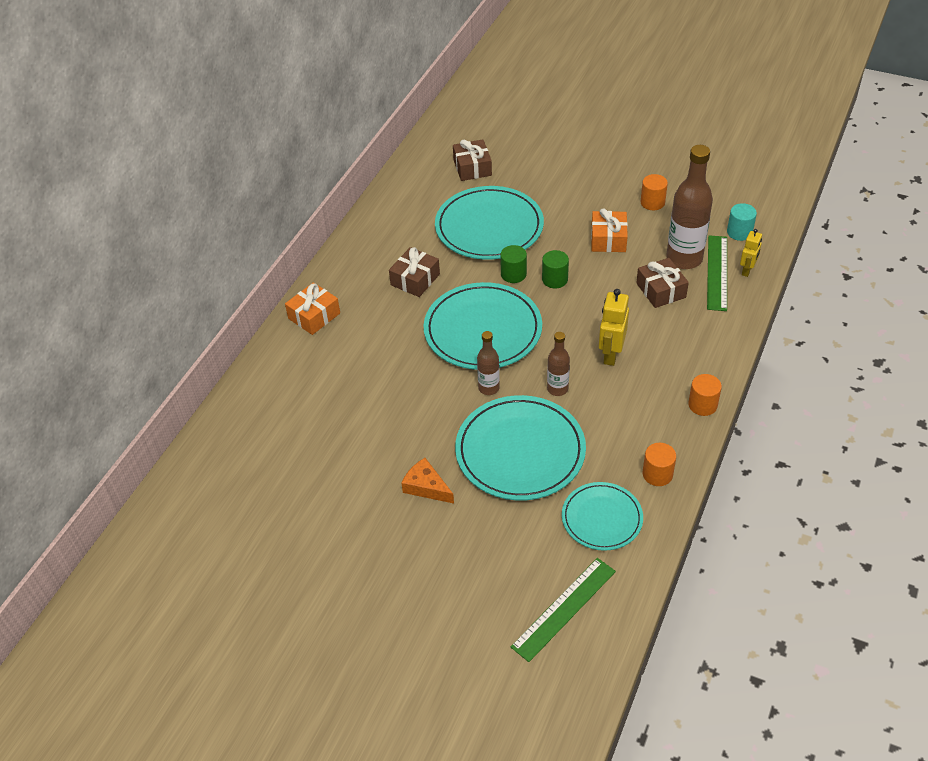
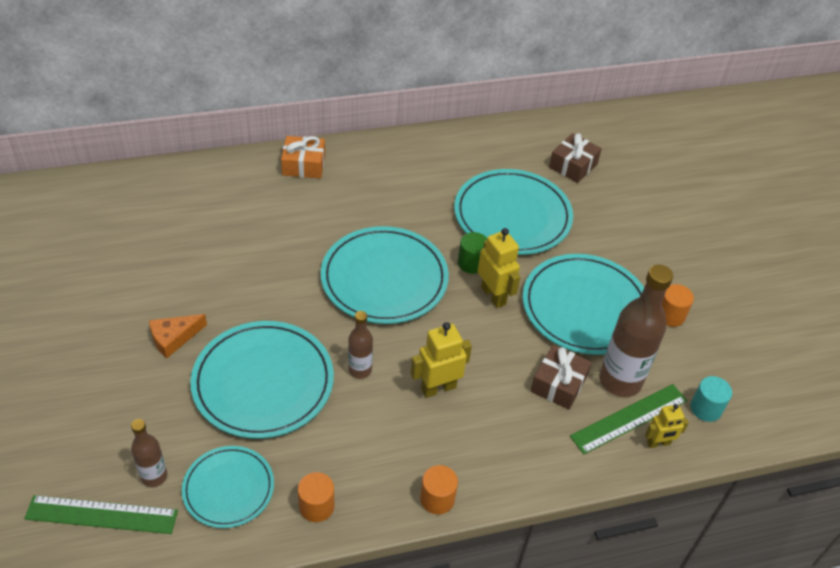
camera: 45 degrees right, 0 degrees up
(415, 279) = (402, 202): brown gift -> none
(426, 487) = (174, 338): orange cheese -> orange cheese turned 120 degrees counterclockwise
(489, 388) = (319, 320): brown bottle -> brown bottle (154, 476)
(555, 279) = (493, 295): green cylinder -> yellow robot
(608, 239) = (585, 307): orange gift -> turquoise plate

